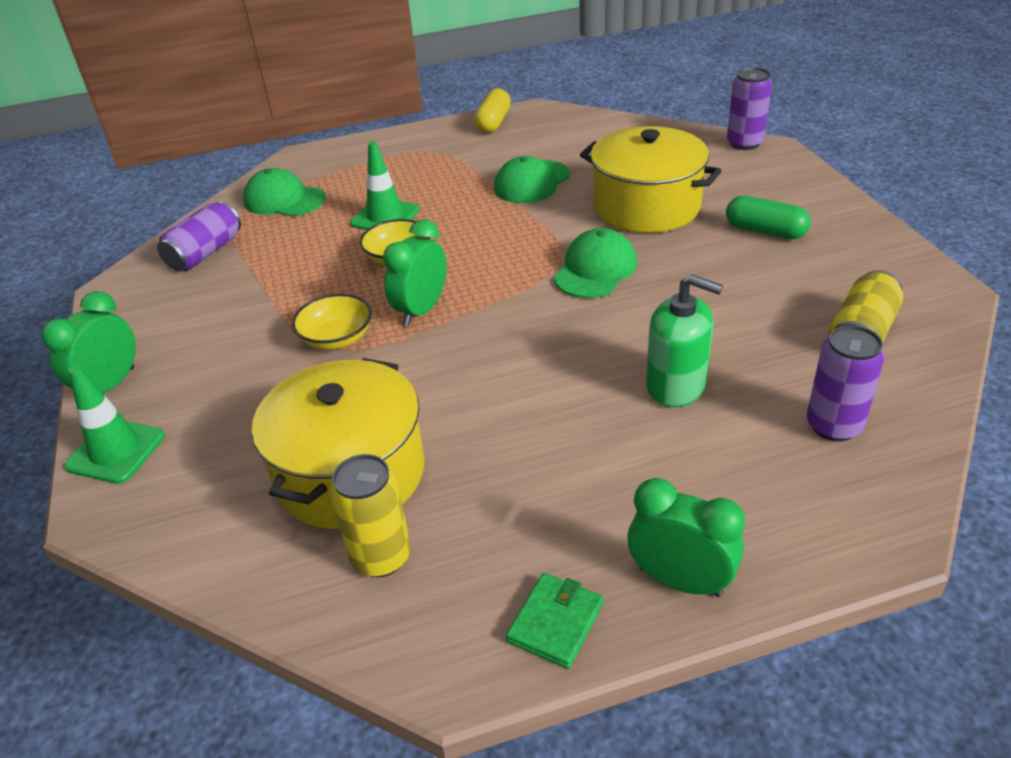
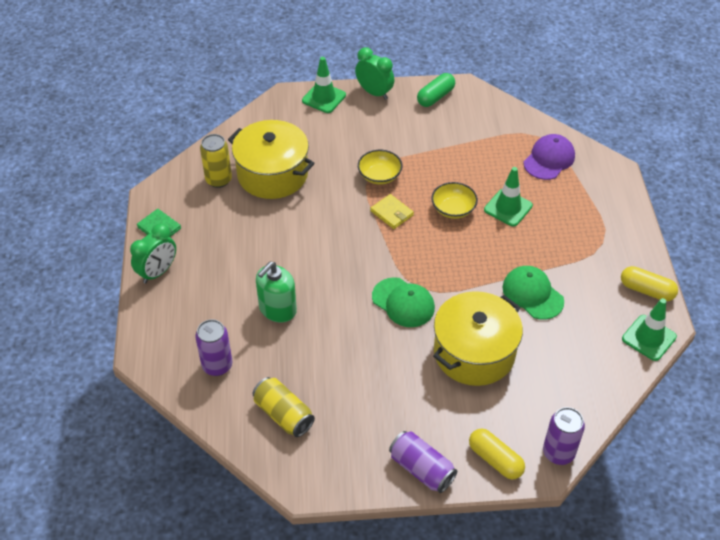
camera: 100 degrees right, 10 degrees up
(205, 253) = (491, 123): purple can -> purple can (421, 469)
(284, 200) = (549, 159): green cap -> purple cap
(421, 310) = (392, 213): green clock -> yellow wallet
(560, 115) = (649, 338): none -> green traffic cone
(765, 231) = (415, 411): green capsule -> green capsule (435, 97)
(785, 174) = (495, 460): none -> yellow capsule

